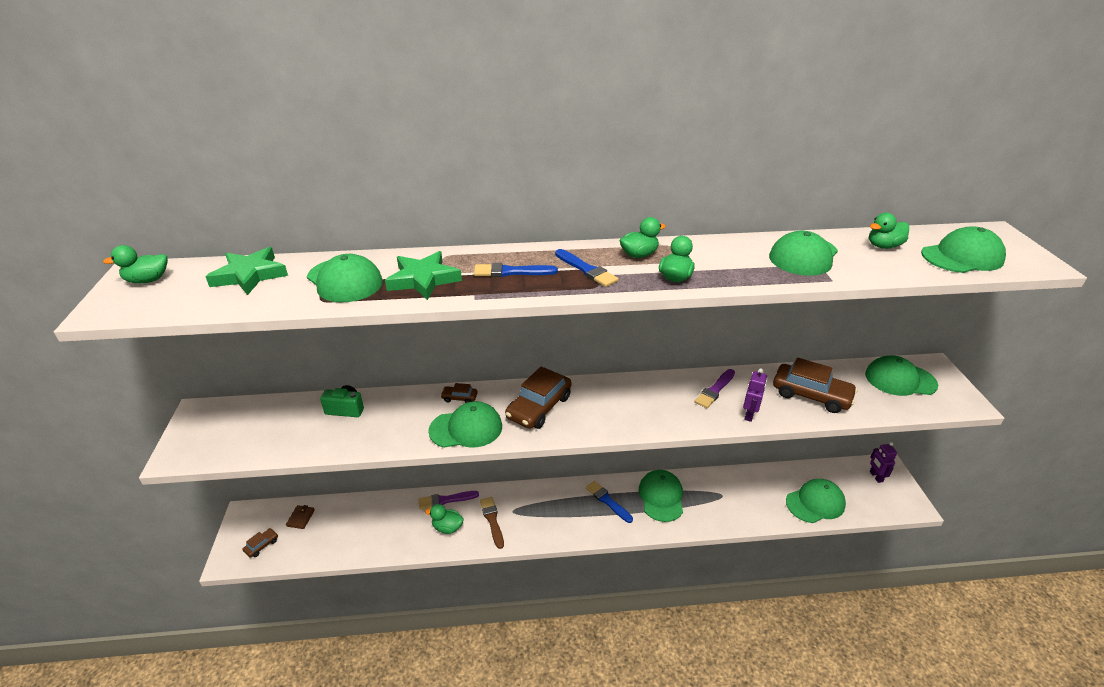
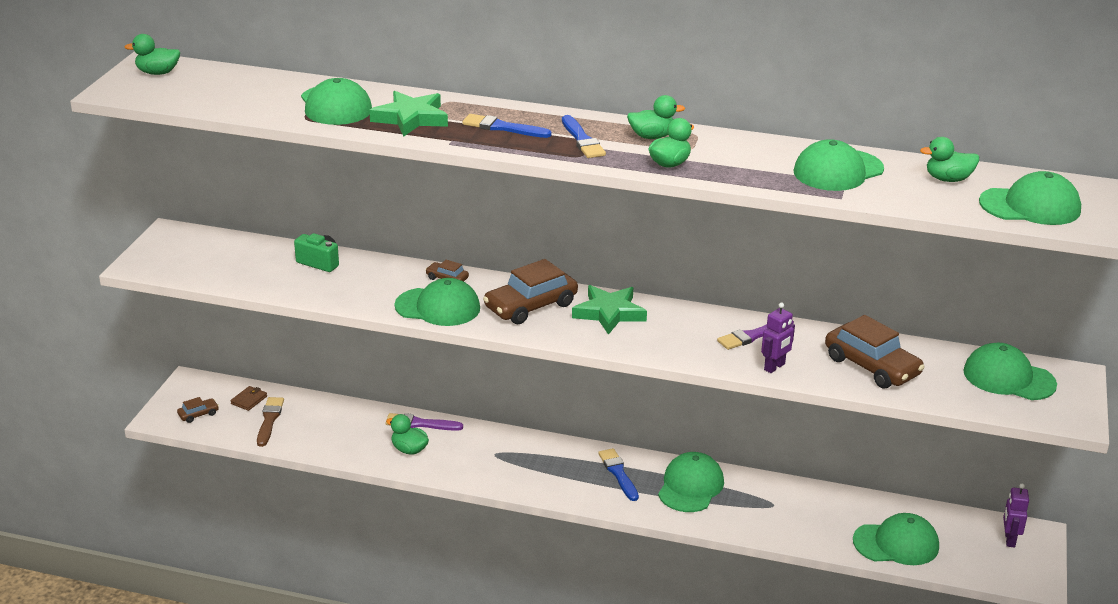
camera: 20 degrees right, 5 degrees down
(250, 275) = (250, 85): green star -> green star (609, 313)
(492, 520) = (465, 456): brown brush -> brown brush (269, 420)

